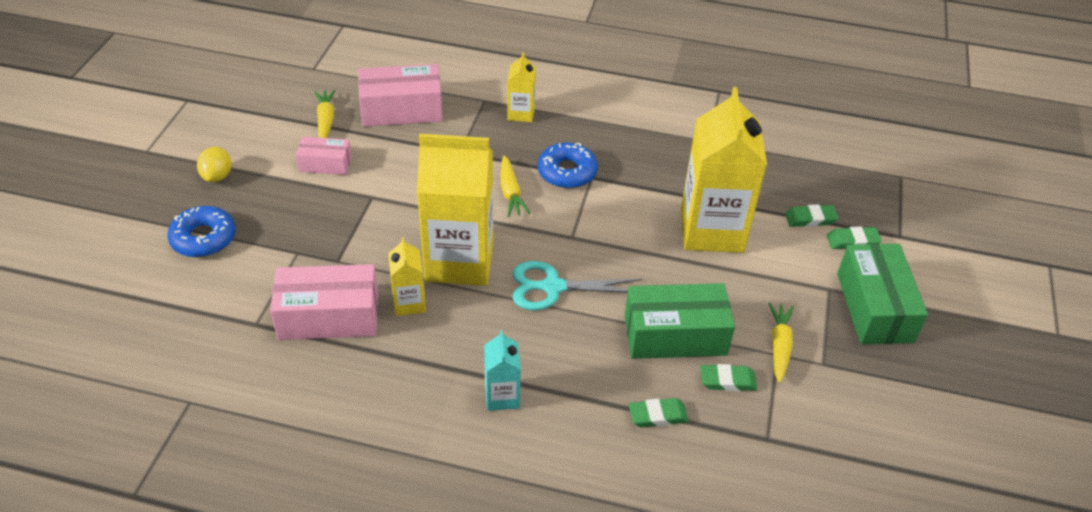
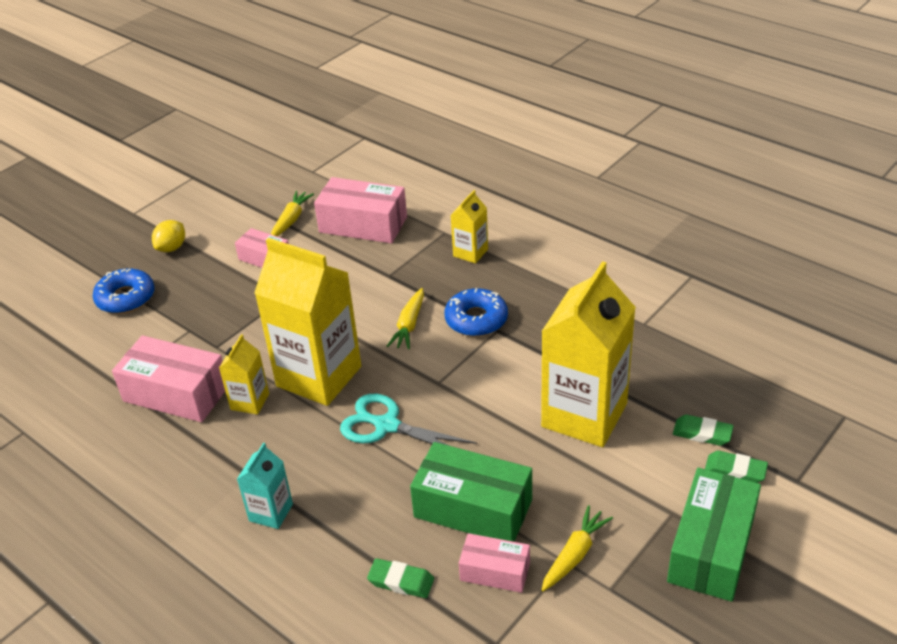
camera: 30 degrees right, 5 degrees down
(727, 381) = (495, 571): green eraser -> pink box

